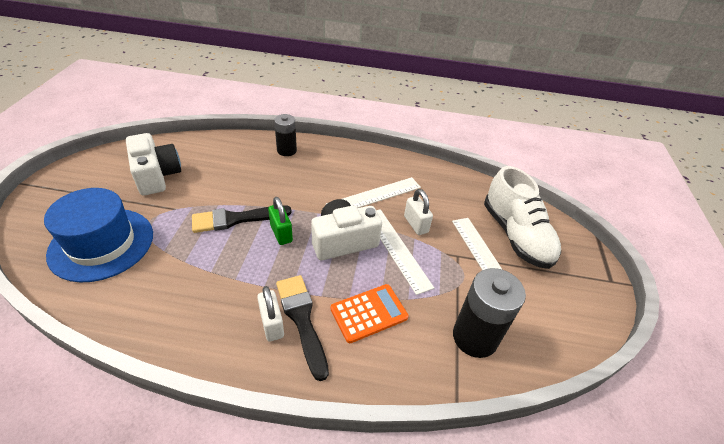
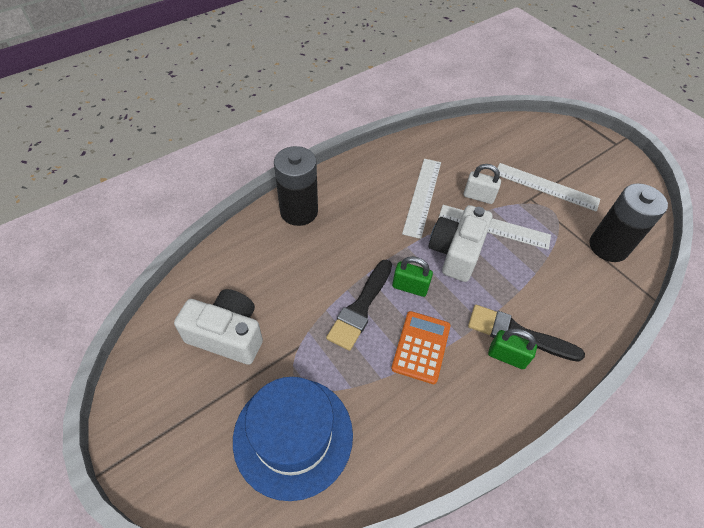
camera: 45 degrees left, 10 degrees up
(272, 324) = (507, 356): white padlock -> green padlock
(286, 150) = (299, 211): black battery -> black battery, size x1.60
(369, 313) = (543, 289): orange calculator -> orange calculator (421, 347)
(516, 235) = (539, 153): white shoe -> none

